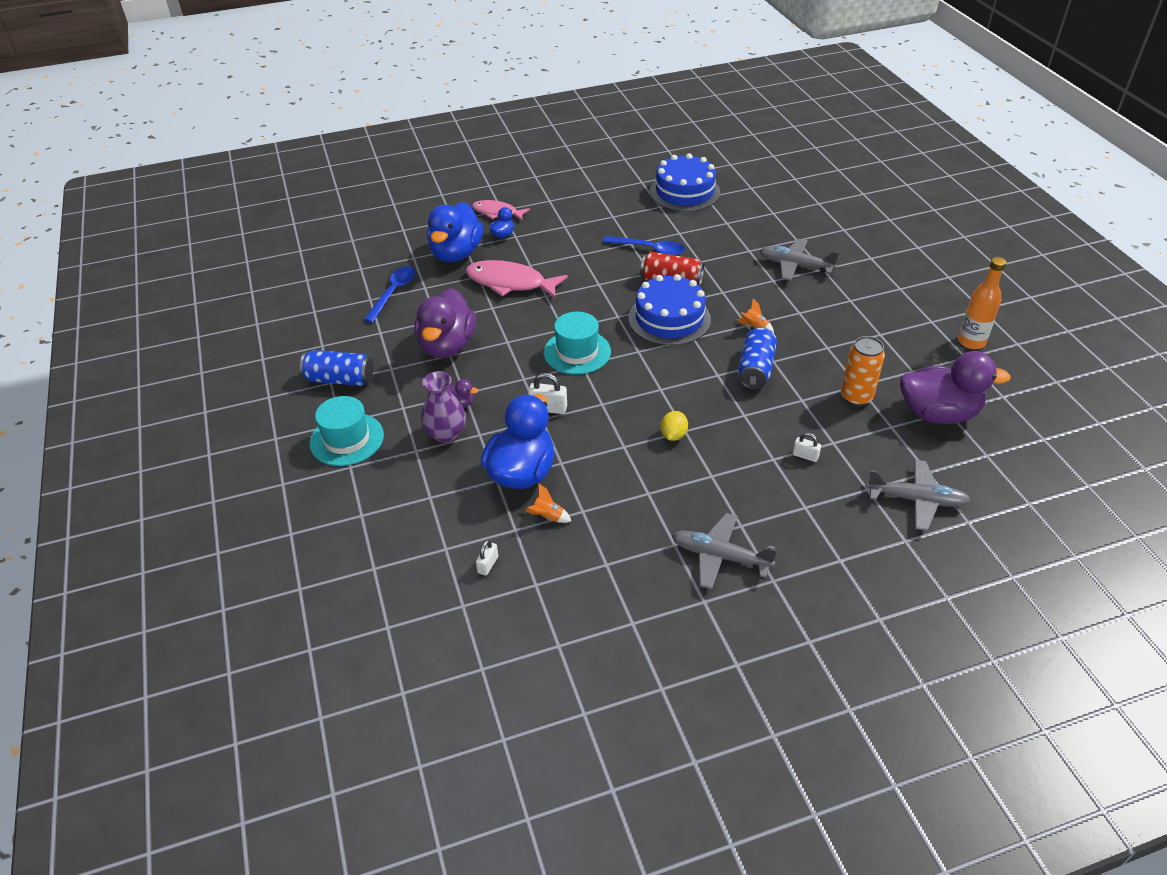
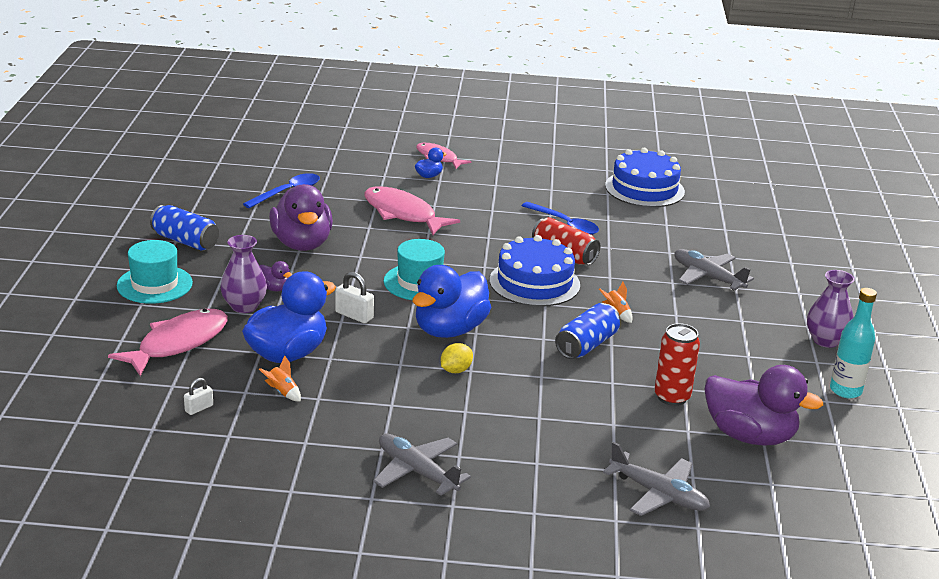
camera: 20 degrees right, 15 degrees down
(416, 498) = (178, 343): none -> pink fish
(447, 346) = (302, 244): purple duck -> purple duck turned 45 degrees counterclockwise
(456, 253) = (371, 178): blue duck -> blue duck (449, 330)
(805, 456) = (574, 425): white padlock -> none
(856, 397) = (672, 397): orange can -> red can
(923, 298) = (825, 340): none -> purple vase
(971, 342) = (845, 390): orange bottle -> turquoise bottle

